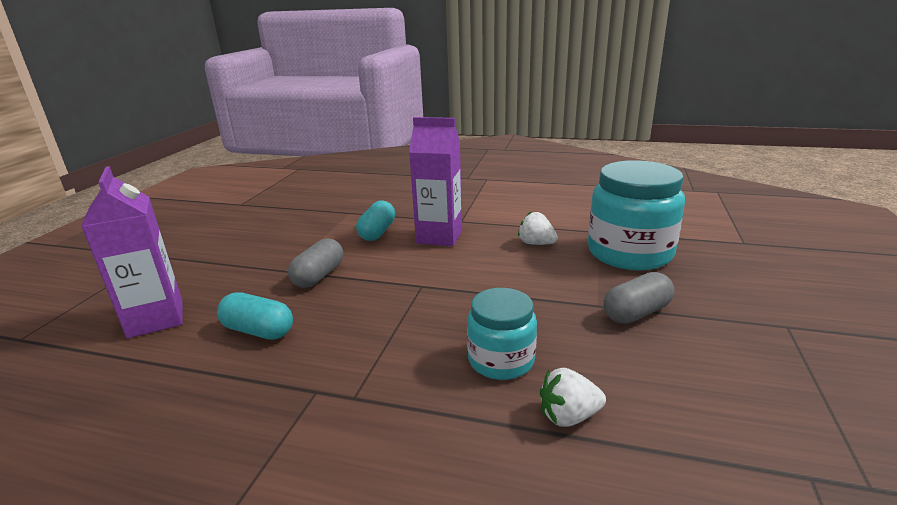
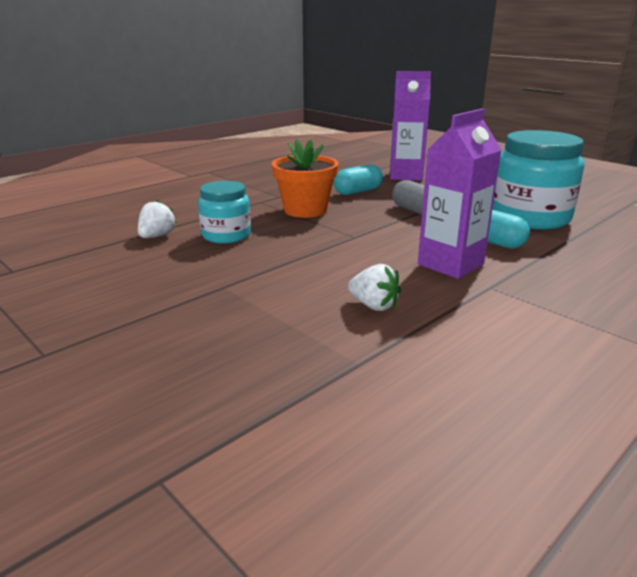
camera: 120 degrees right, 0 degrees up
(364, 342) = (305, 210): none -> orange flower pot
(536, 243) = (374, 306): white strawberry -> white strawberry turned 60 degrees clockwise
(629, 253) = (276, 351): turquoise jar -> turquoise jar (530, 217)
(636, 313) = (186, 296): grey capsule -> none

